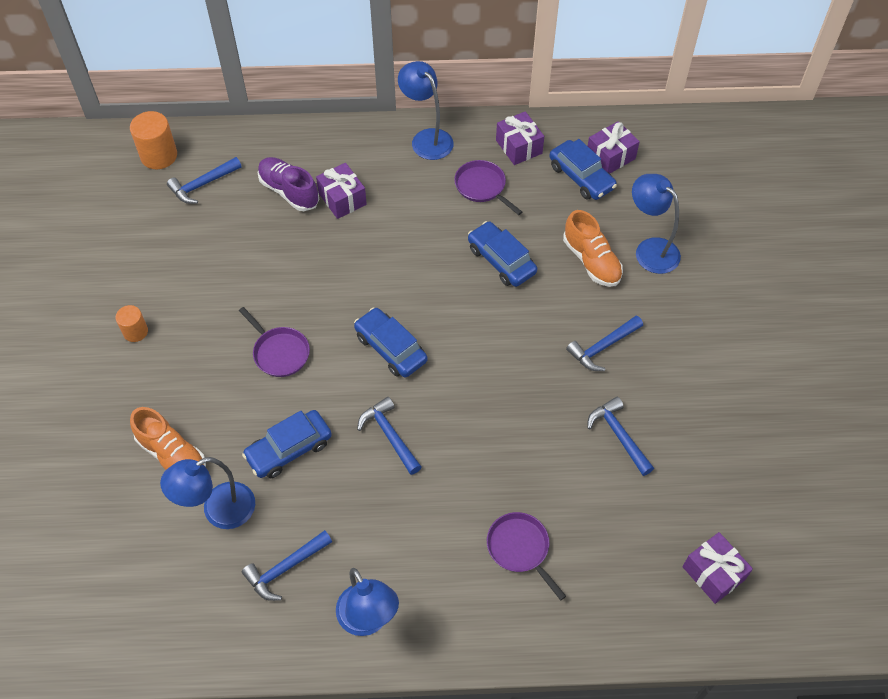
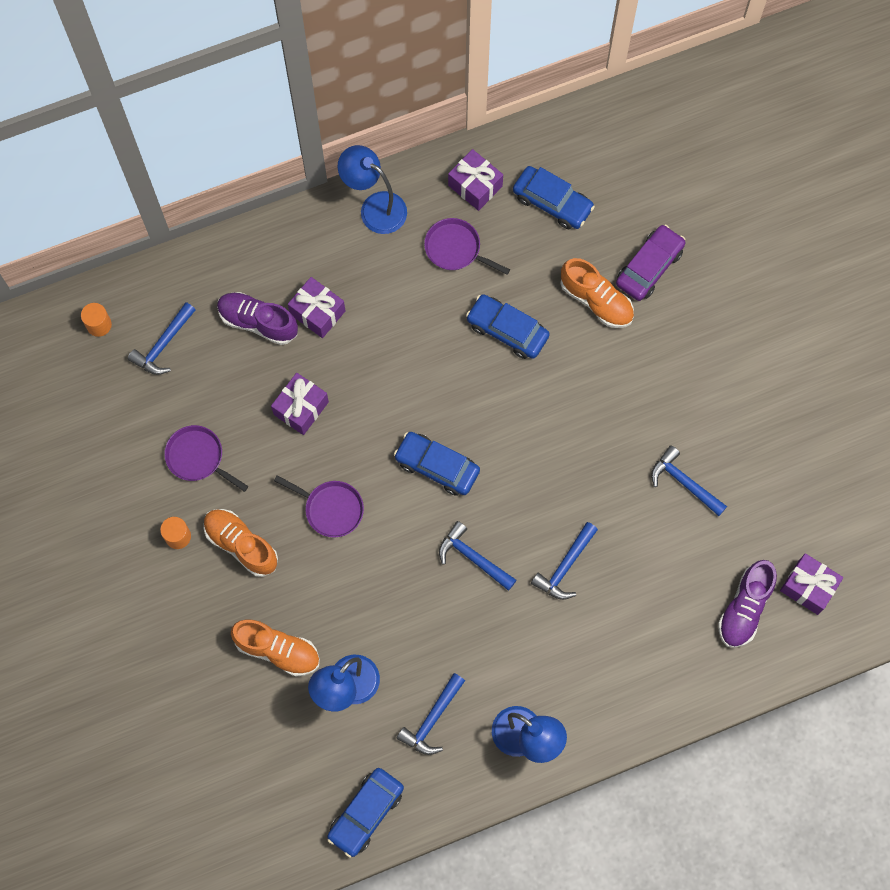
camera: 20 degrees left, 15 degrees up
(159, 156) = (99, 325): orange cylinder -> orange cylinder, size x0.61
(186, 356) = (241, 545): none -> orange shoe
(289, 449) = (385, 605): blue car -> blue car (366, 813)
(520, 548) = (633, 625): purple pan -> purple pan (198, 457)
(603, 347) = (639, 394): blue hammer -> blue hammer (565, 566)
(610, 156) = (574, 166): purple gift -> purple gift (301, 408)
(640, 571) = (744, 608): none -> purple shoe
(650, 249) = (649, 267): blue lamp -> purple car

